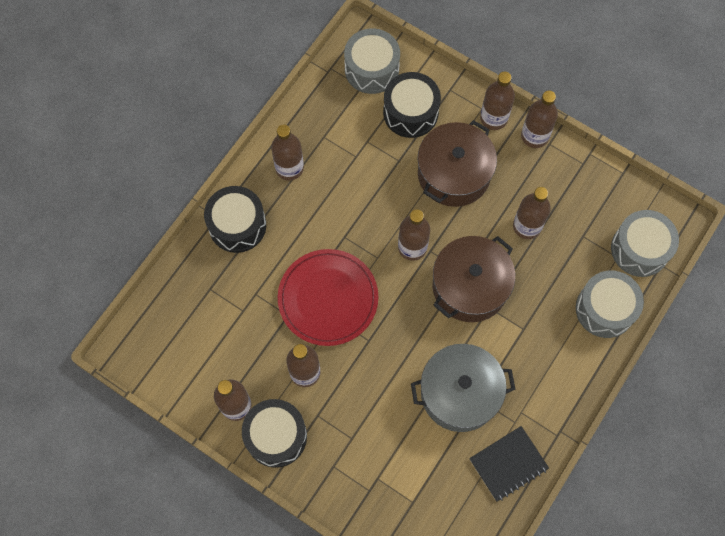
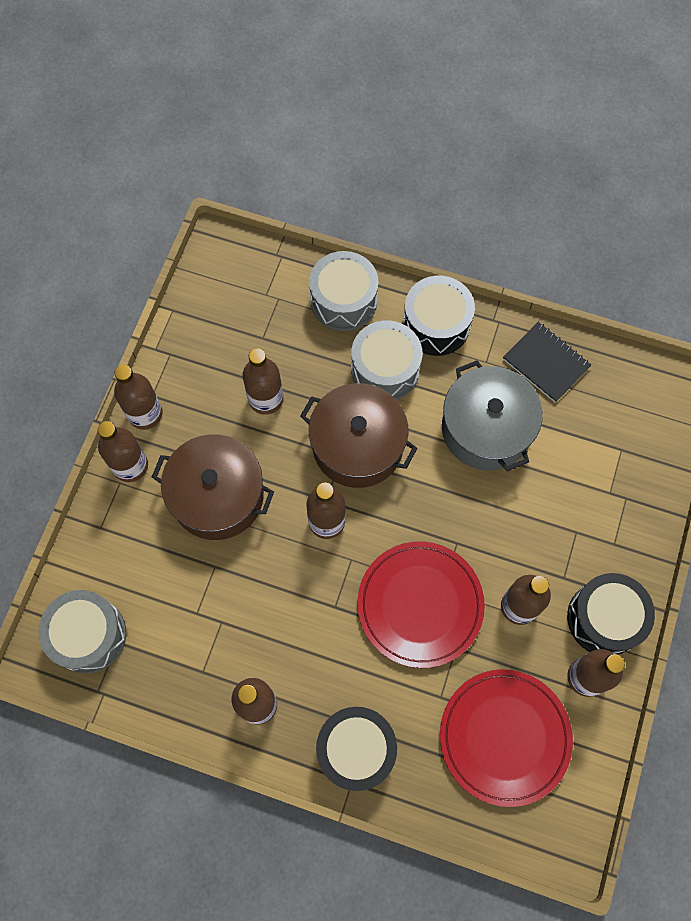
camera: 105 degrees left, 0 degrees up
(212, 331) = (504, 737): none -> red plate
(410, 112) = (143, 568): black drum -> black drum (436, 325)
(640, 249) = (263, 278): grey drum -> grey drum (385, 369)

